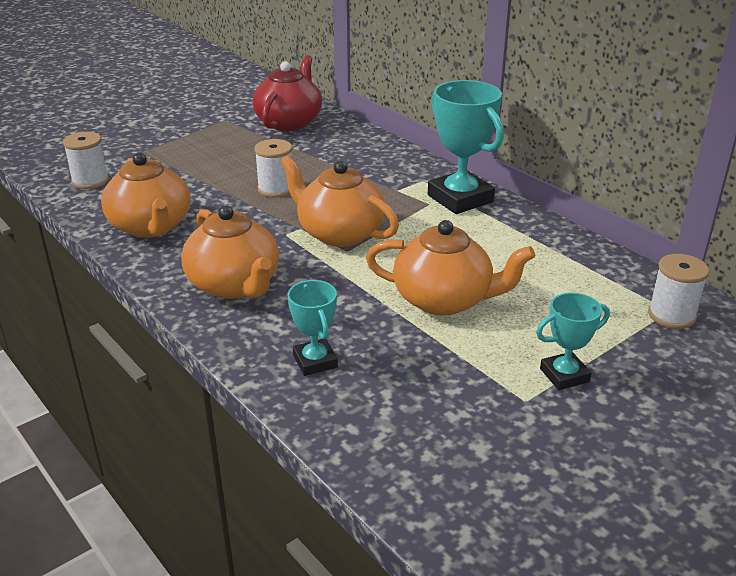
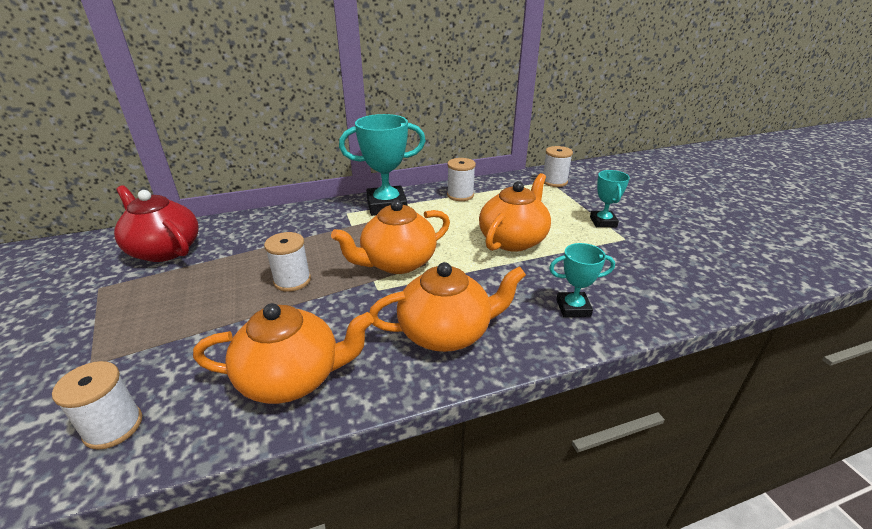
camera: 70 degrees left, 0 degrees up
(536, 241) = (460, 195): none -> white spool

